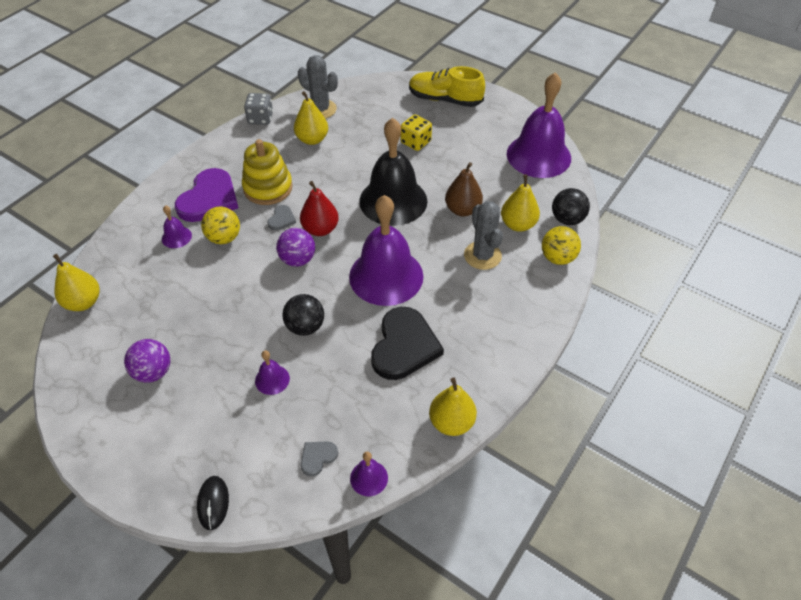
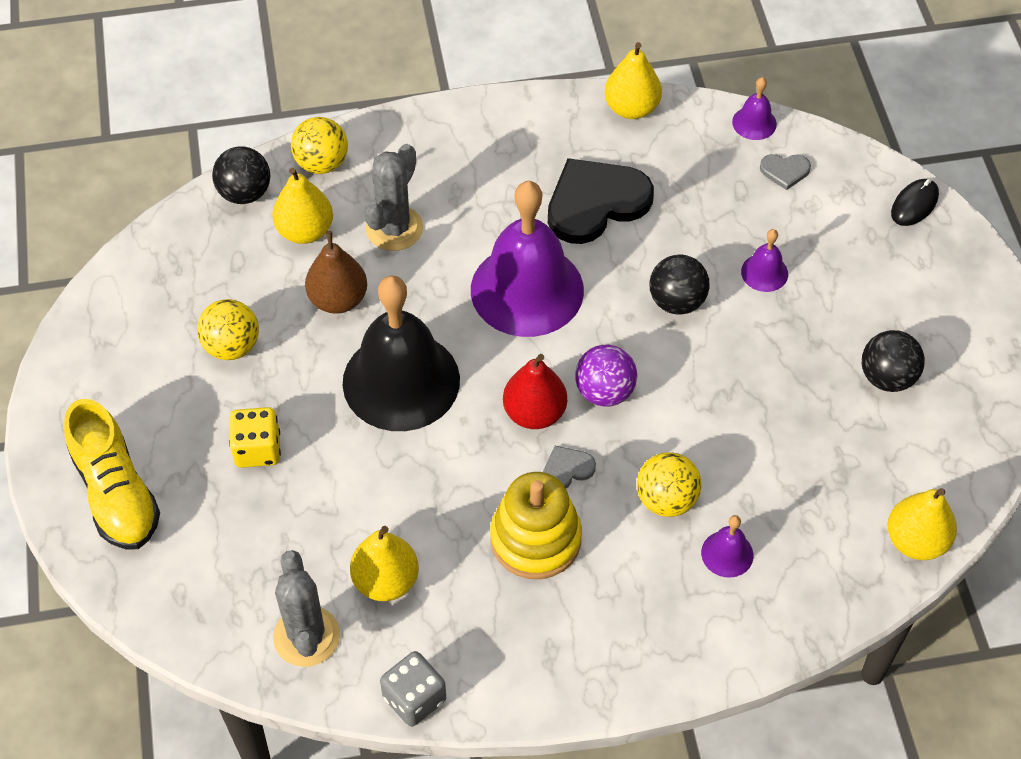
camera: 135 degrees left, 5 degrees up
(153, 372) = (887, 377): purple ball -> black ball
(209, 198) = (631, 588): purple heart -> none
(477, 164) = (232, 346): none -> yellow ball
(538, 155) = (144, 295): purple bell -> none

